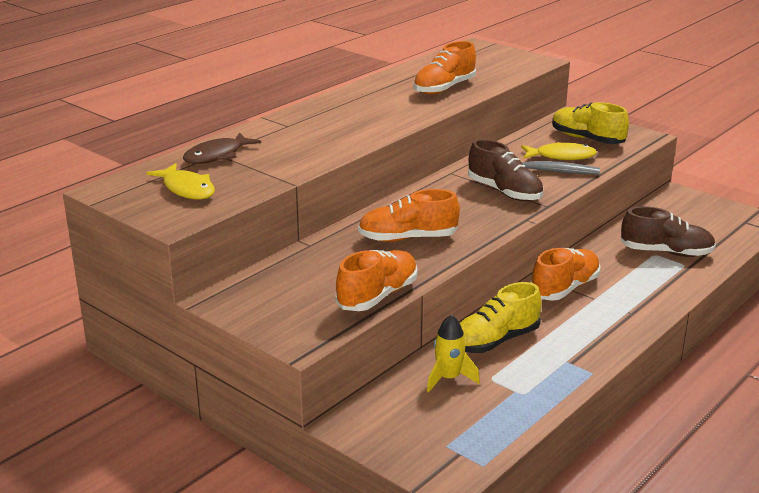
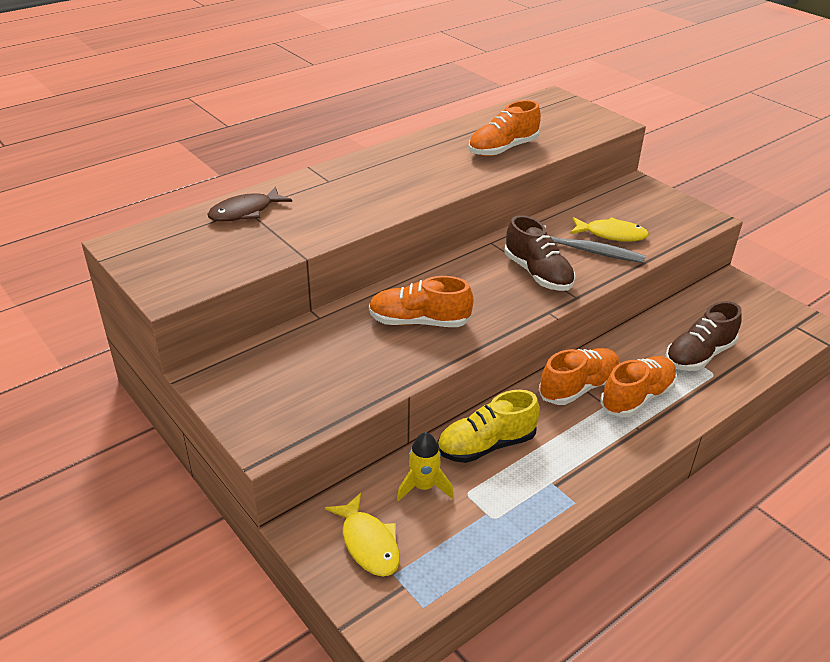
camera: 10 degrees right, 10 degrees up
(187, 189) = (198, 252): yellow fish -> yellow fish (368, 543)
(377, 296) = (362, 393): orange shoe -> orange shoe (637, 397)
(587, 139) = (645, 215): yellow shoe -> none
(666, 252) = (699, 355): brown shoe -> brown shoe turned 120 degrees clockwise

